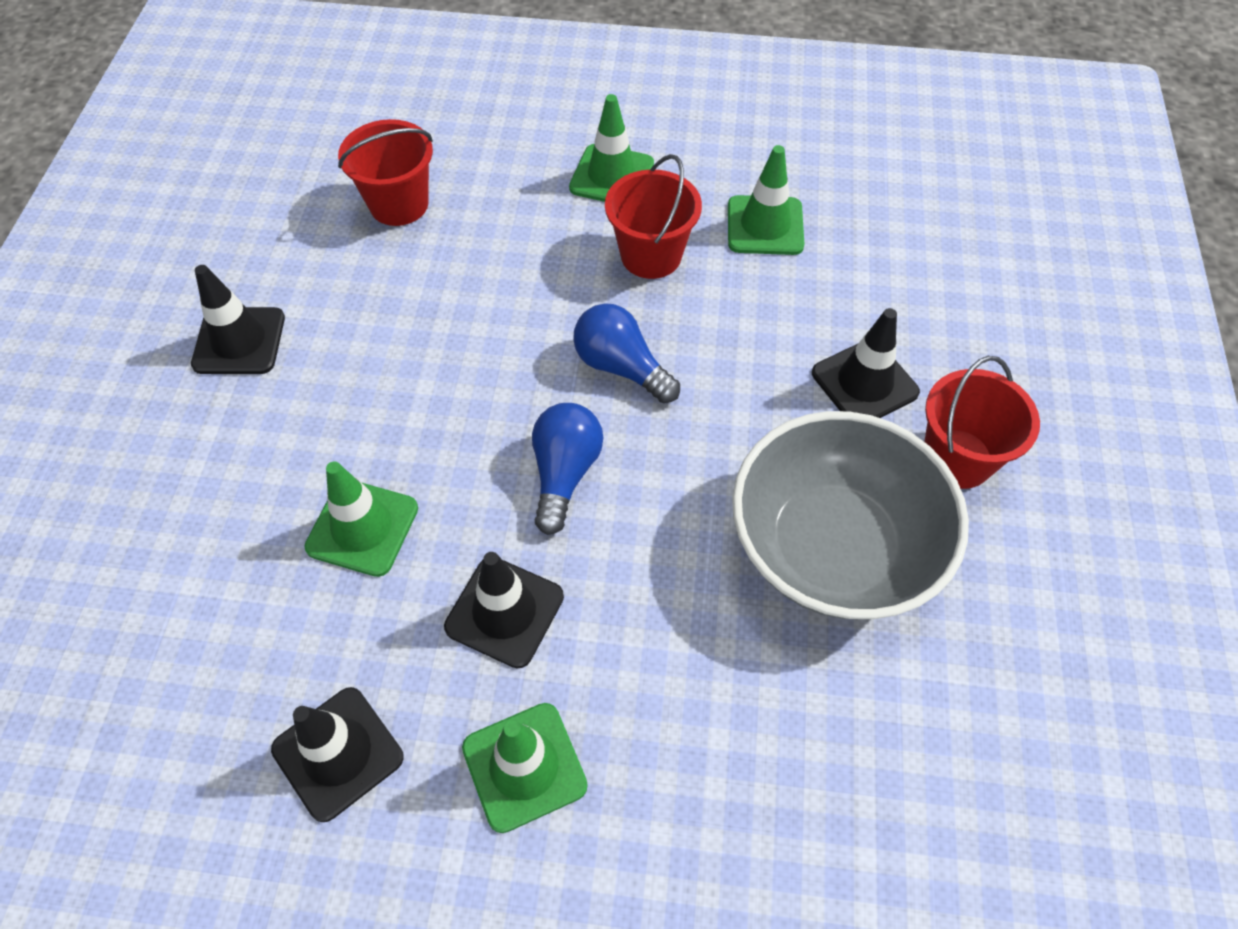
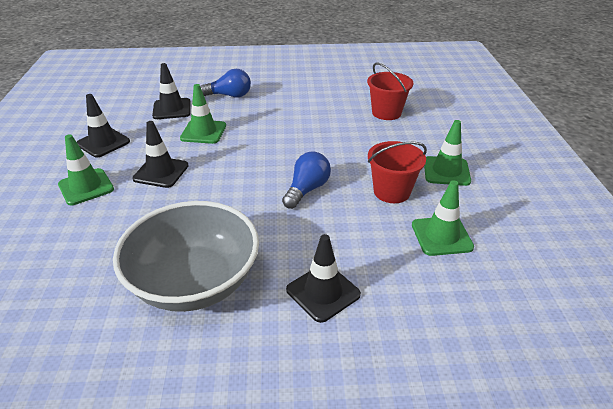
camera: 80 degrees right, 20 degrees down
(239, 341) = (292, 91): black traffic cone -> black traffic cone (172, 109)
(564, 473) = (236, 179): blue light bulb -> blue light bulb (229, 95)
(957, 458) = (268, 346): red bucket -> none

